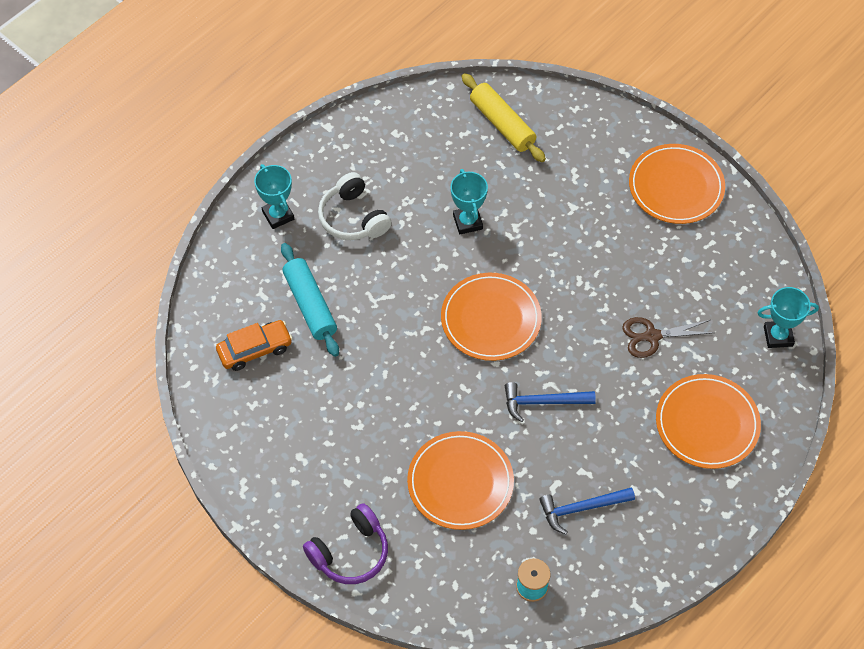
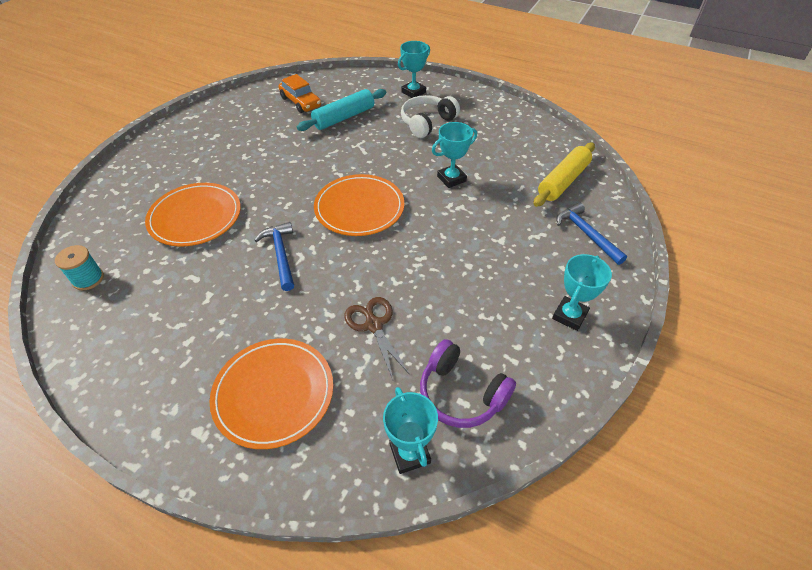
camera: 75 degrees right, 10 degrees down
(350, 552) = (134, 171): purple headphones -> purple headphones (461, 394)
(581, 508) = (167, 301): blue hammer -> blue hammer (586, 234)
(676, 187) = (569, 316): orange plate -> turquoise trophy

